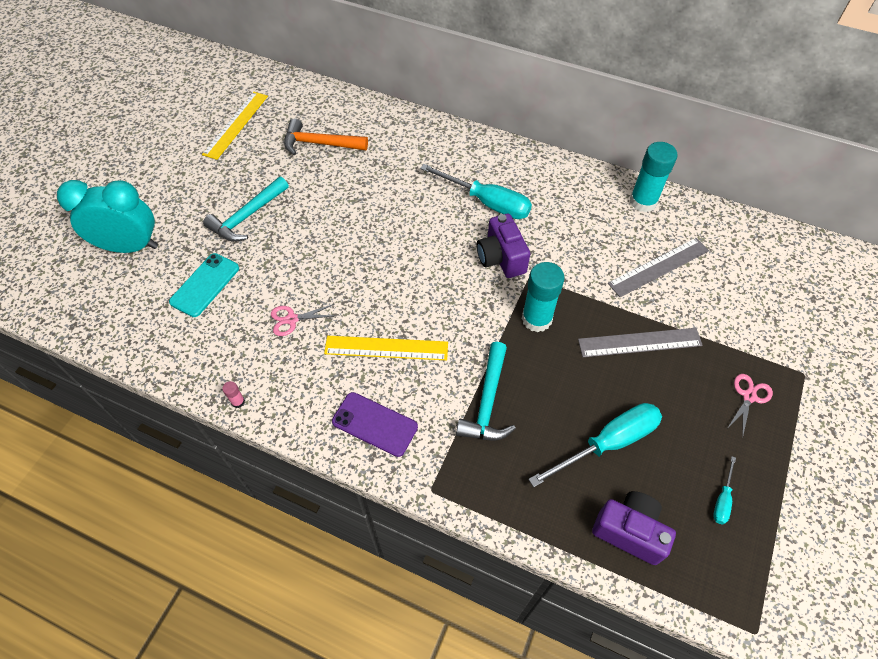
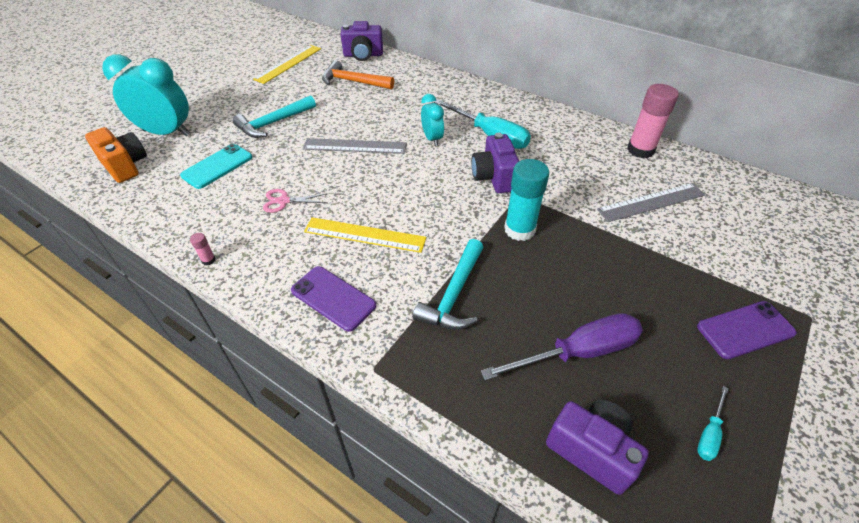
camera: 10 degrees right, 10 degrees down
(101, 298) = (125, 166): none -> orange camera
(320, 101) = (363, 55): none -> purple camera
(427, 215) = (432, 139): none -> turquoise clock
(608, 443) = (578, 352): turquoise screwdriver -> purple screwdriver
(639, 342) = (624, 263): grey ruler -> grey ruler (355, 146)
(643, 201) = (640, 150): turquoise glue stick -> pink glue stick
(749, 396) = (745, 330): pink scissors -> purple phone

